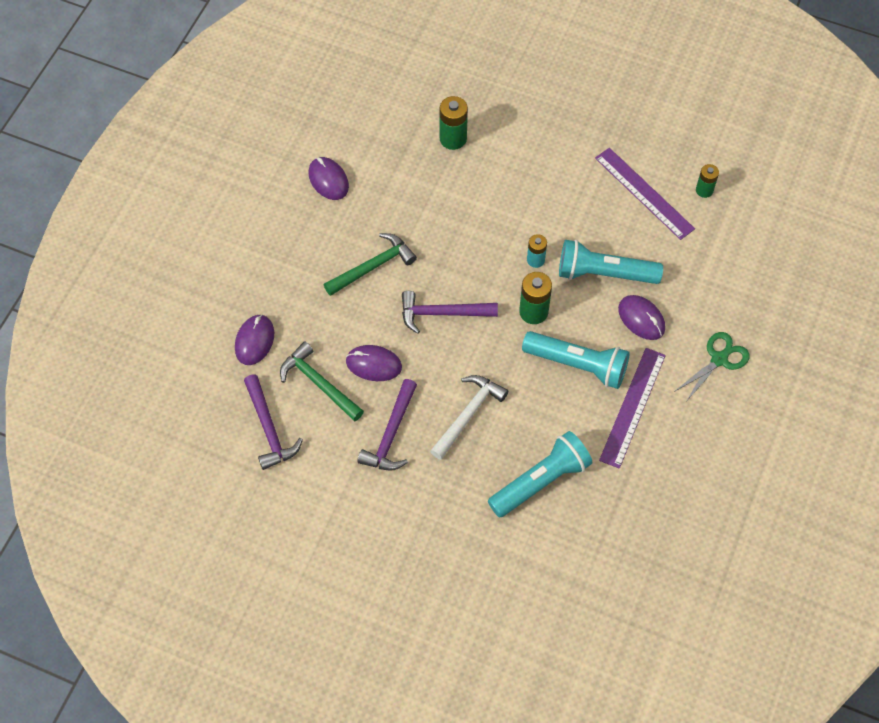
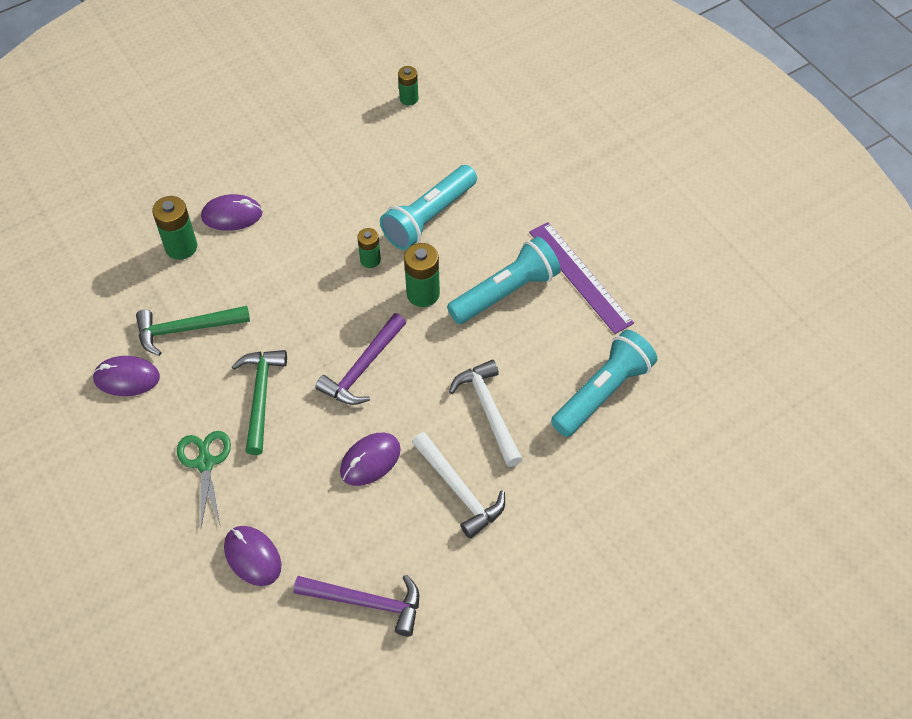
camera: 55 degrees left, 5 degrees down
(319, 383) = (351, 523): green hammer -> green hammer (186, 329)
(391, 434) = (459, 491): purple hammer -> white hammer
(535, 260) = (370, 260): turquoise battery -> green battery
(540, 481) = (602, 392): turquoise flashlight -> turquoise flashlight turned 45 degrees clockwise
(641, 319) = (497, 218): purple mouse -> purple mouse (232, 215)
(644, 193) = (373, 140): purple ruler -> none
(719, 359) = (581, 187): green scissors -> green scissors (205, 463)

